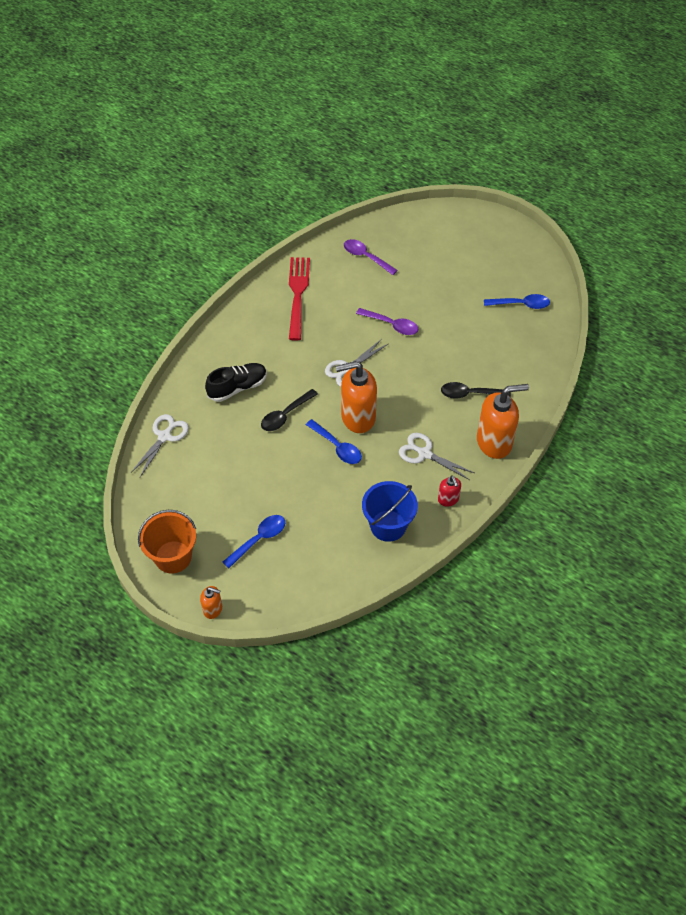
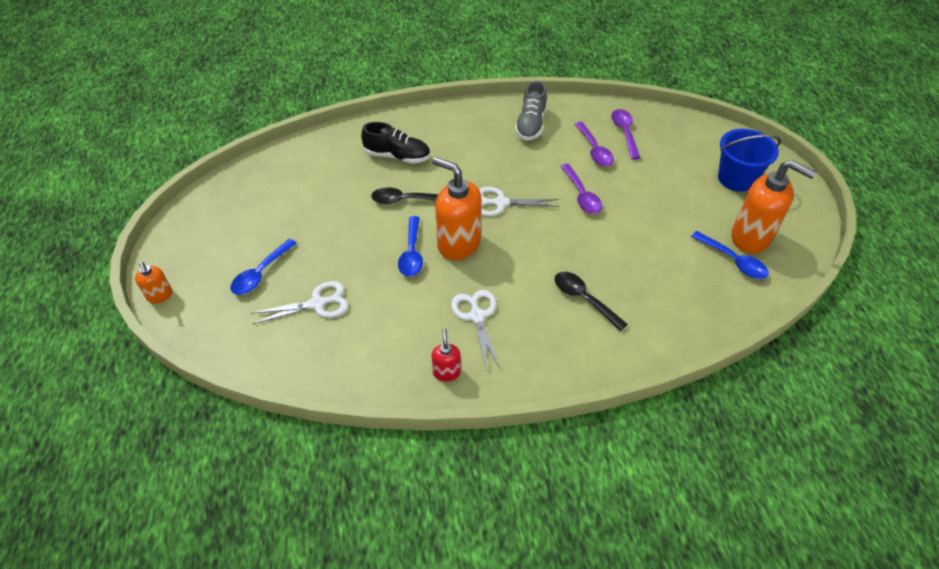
camera: 45 degrees right, 5 degrees down
(164, 436) = (303, 152): white scissors -> white scissors (317, 304)
(173, 557) = (191, 236): orange bucket -> none
(259, 539) = (261, 273): blue spoon -> blue spoon turned 120 degrees clockwise
(298, 295) = (530, 124): red fork -> grey shoe
(362, 285) = (594, 150): none -> purple spoon
(388, 525) = (367, 349): blue bucket -> blue bucket (736, 179)
(448, 499) = (446, 372): red soap dispenser -> red soap dispenser turned 150 degrees clockwise
(494, 442) = (554, 358): orange soap dispenser -> orange soap dispenser (751, 238)

